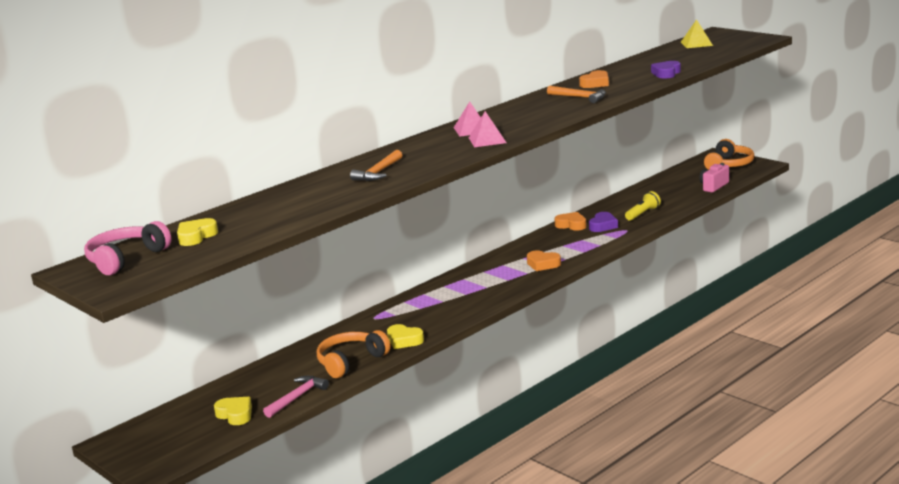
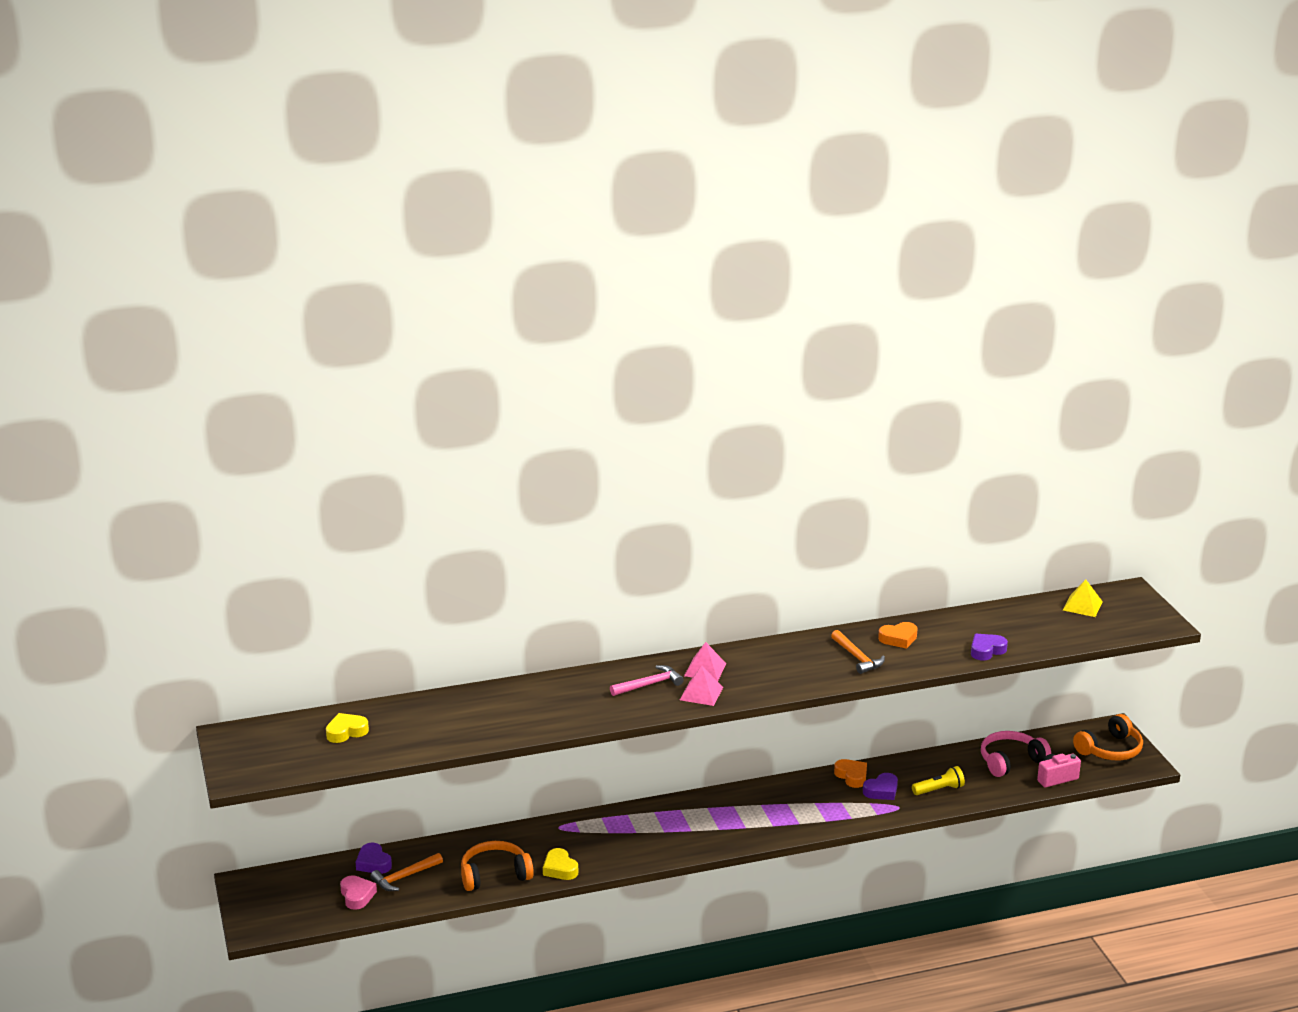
camera: 25 degrees right, 5 degrees up
(126, 259) = (274, 739): pink headphones -> pink headphones (1010, 761)
(229, 389) = (373, 863): none -> purple heart
(235, 414) = (357, 895): yellow heart -> pink heart
(297, 397) = (419, 898): pink hammer -> pink hammer (649, 684)
(378, 172) = (563, 703): orange hammer -> orange hammer (404, 877)
(543, 264) = (771, 822): orange heart -> none

